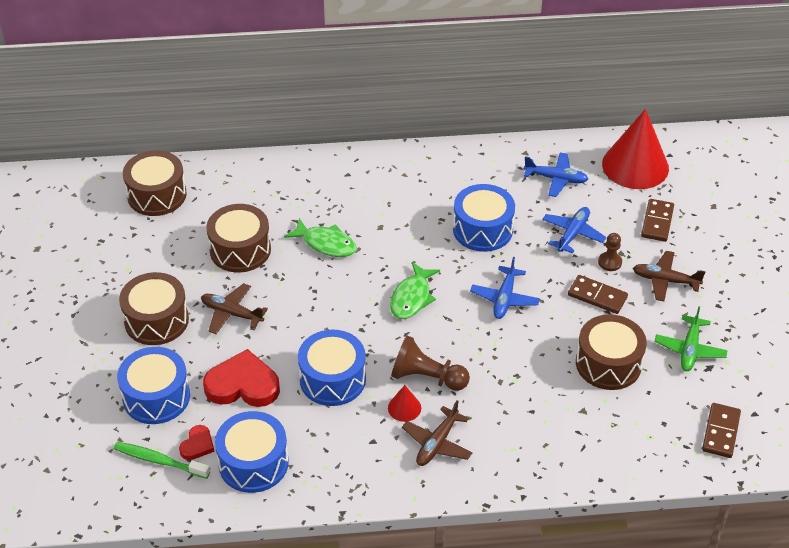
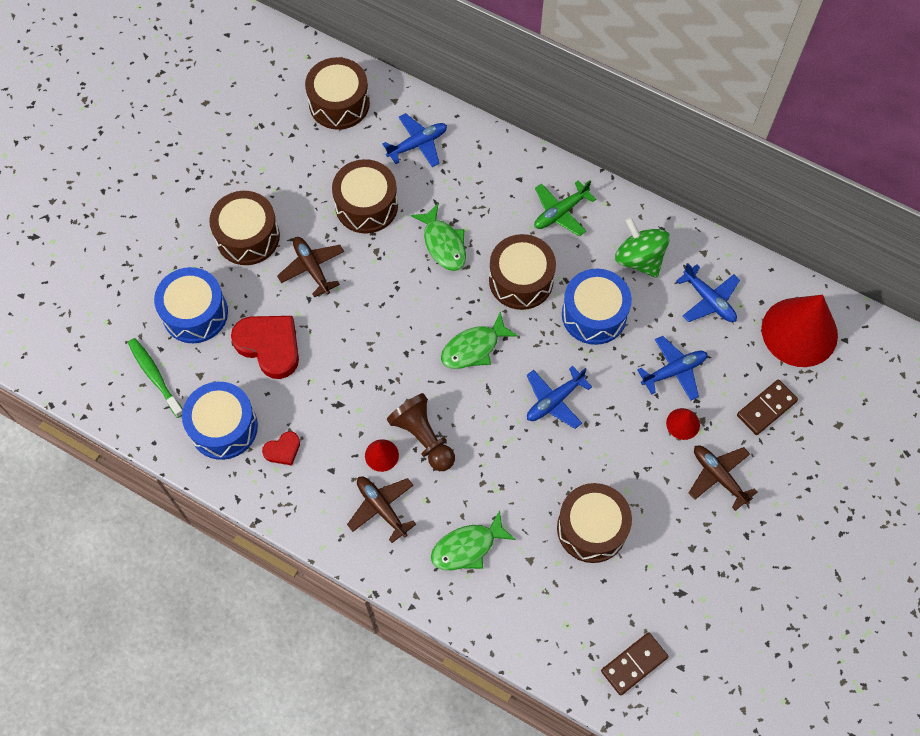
camera: 35 degrees right, 20 degrees up
(197, 445) = (193, 381): red heart -> red heart (283, 450)
(246, 191) = (417, 144): none -> blue plane
(332, 379) = (345, 388): blue drum -> none
(408, 236) = (521, 280): none -> brown drum
(437, 443) = (381, 508): brown plane -> brown plane turned 75 degrees clockwise
(483, 179) = (639, 259): none -> green spinning top
(528, 430) = (467, 547): none -> green fish
(597, 296) = (640, 452): brown domino -> none
(610, 262) = (683, 423): brown pawn -> red cone
(689, 349) = (678, 563): green plane -> green plane (560, 212)

